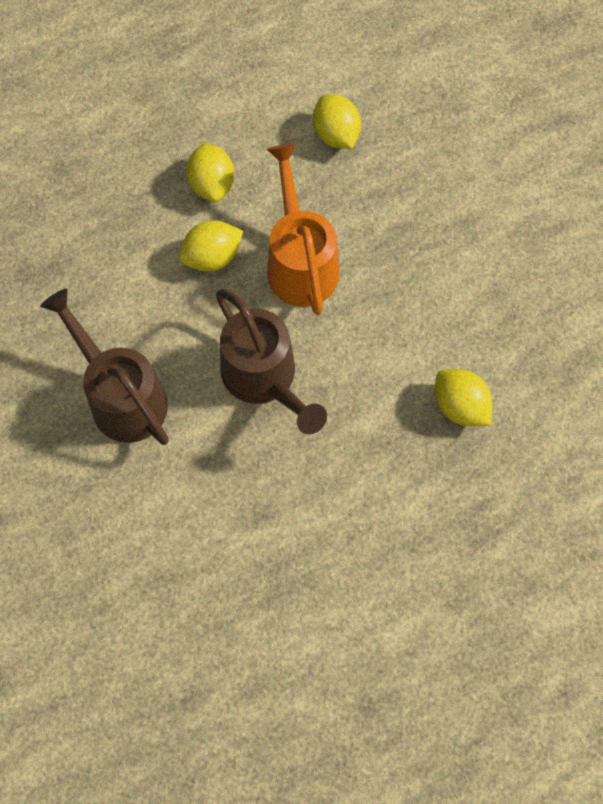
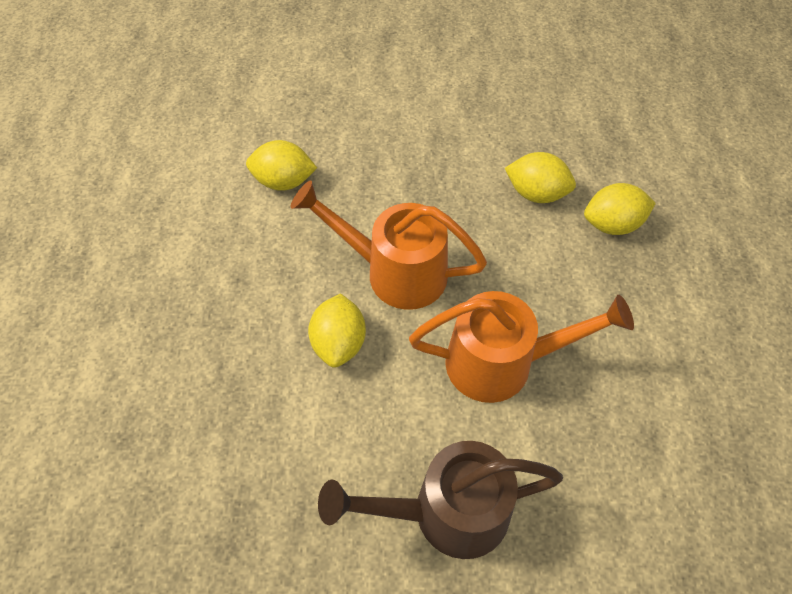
camera: 60 degrees left, 10 degrees down
(212, 185) = (258, 303): yellow lemon -> yellow lemon (536, 193)
(264, 379) = (502, 363): brown watering can -> orange watering can

